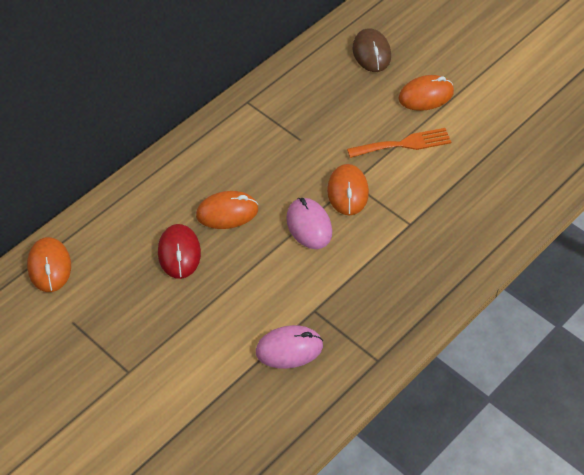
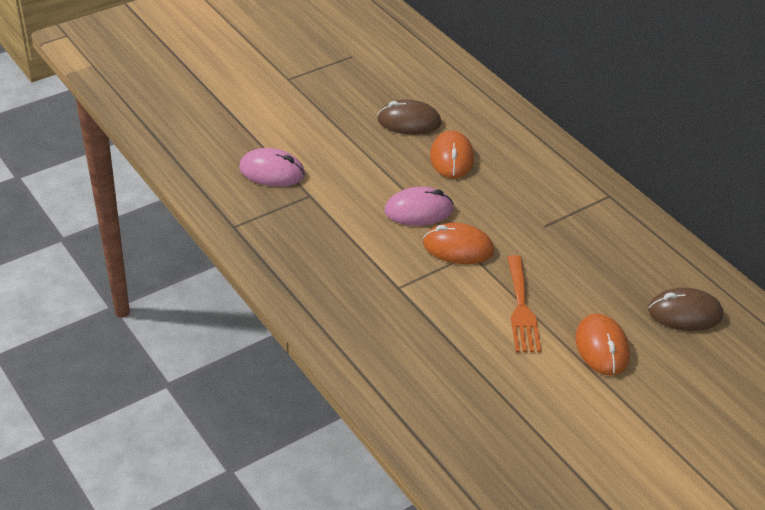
camera: 100 degrees right, 10 degrees down
(49, 266) = (417, 49): orange mouse -> none
(179, 253) = (409, 121): red mouse -> brown mouse
(289, 349) = (272, 171): pink mouse -> pink mouse turned 75 degrees counterclockwise

